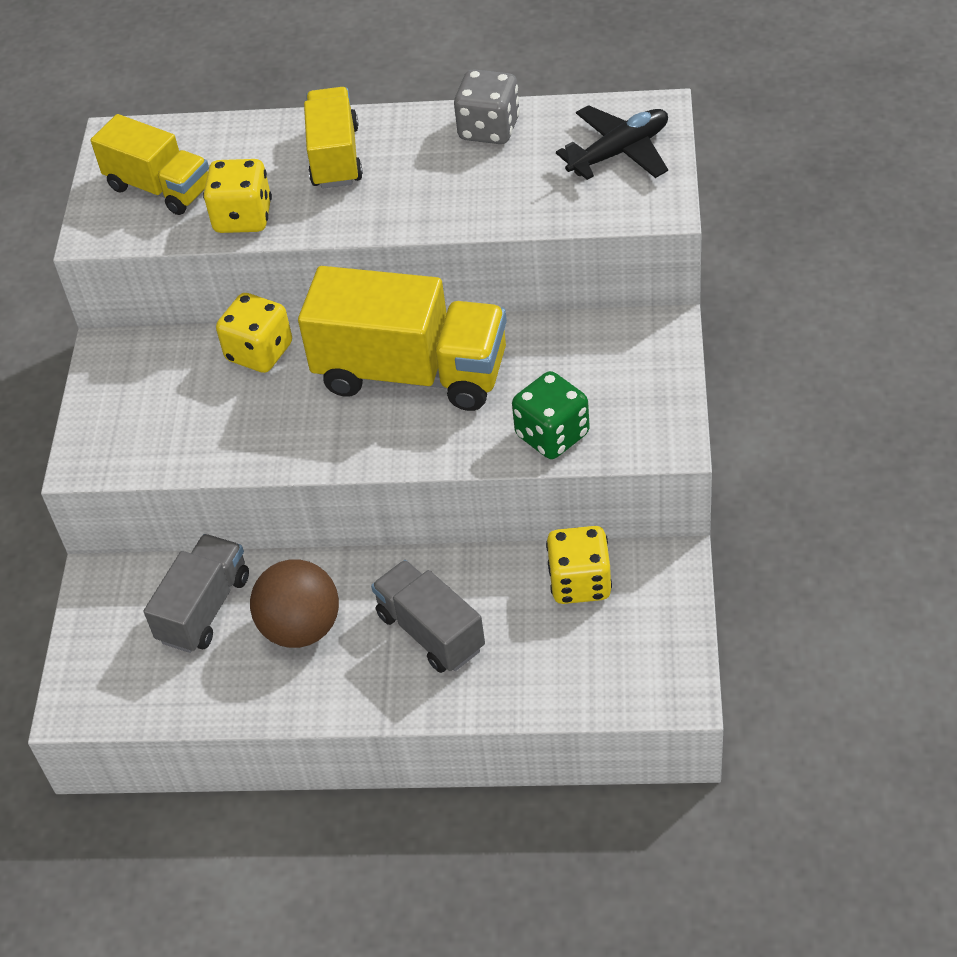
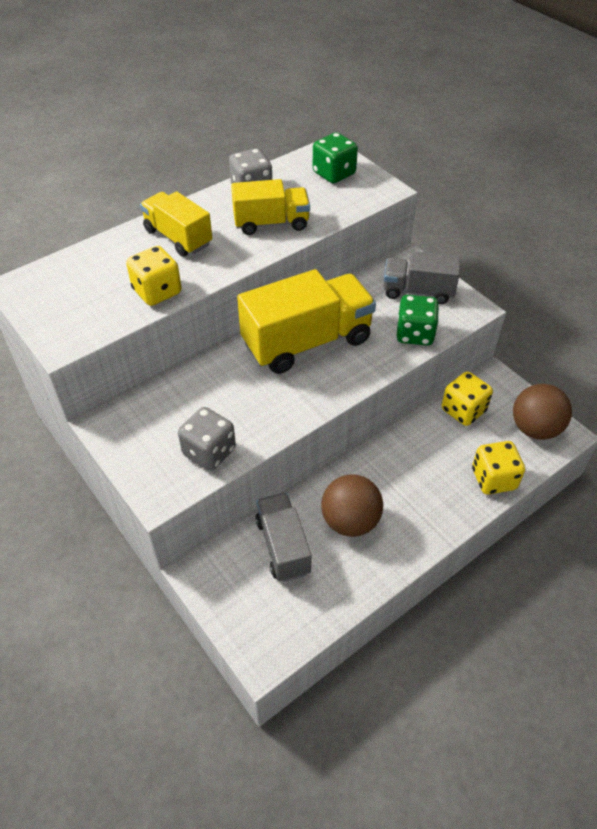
camera: 45 degrees left, 0 degrees up
(159, 188) = (81, 300): yellow truck -> yellow truck (271, 223)
(175, 443) = (209, 452): none -> grey dice
(259, 352) = (205, 375): yellow dice -> yellow dice (493, 479)
(431, 631) = (420, 479): grey truck -> grey truck (418, 291)
(619, 152) = (334, 174): black plane -> green dice
(647, 662) = (535, 428): none -> brown ball

